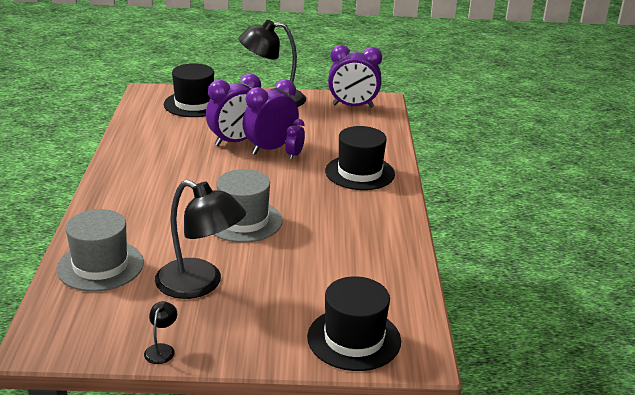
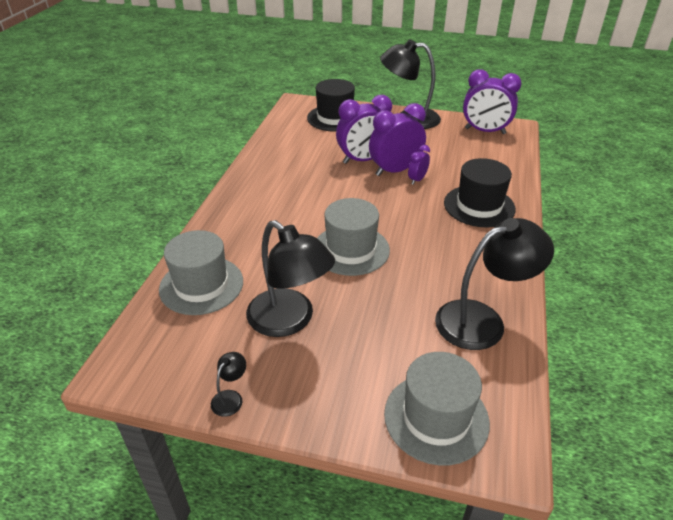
camera: 15 degrees right, 10 degrees up
(354, 339) = (436, 417): black hat -> grey hat
(380, 264) = (482, 320): none -> black lamp

